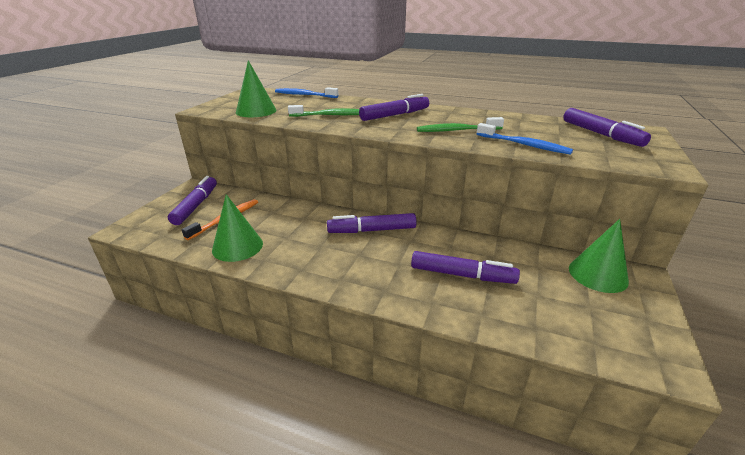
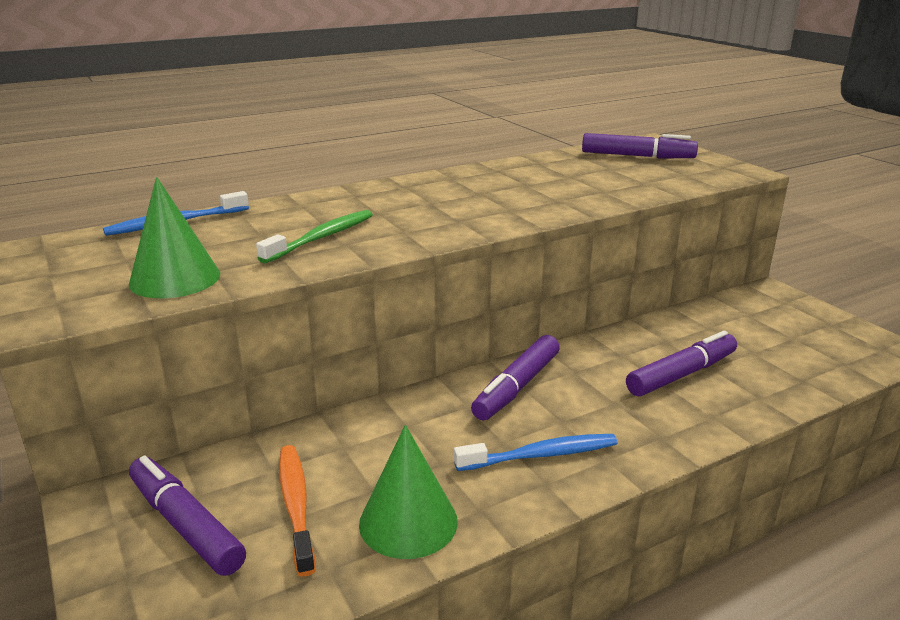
camera: 50 degrees left, 5 degrees down
(395, 115) = (404, 205): purple marker -> none
(457, 130) = (522, 199): green toothbrush -> none
(523, 145) = (615, 191): blue toothbrush -> blue toothbrush (540, 455)
(598, 274) = (751, 308): green cone -> none

